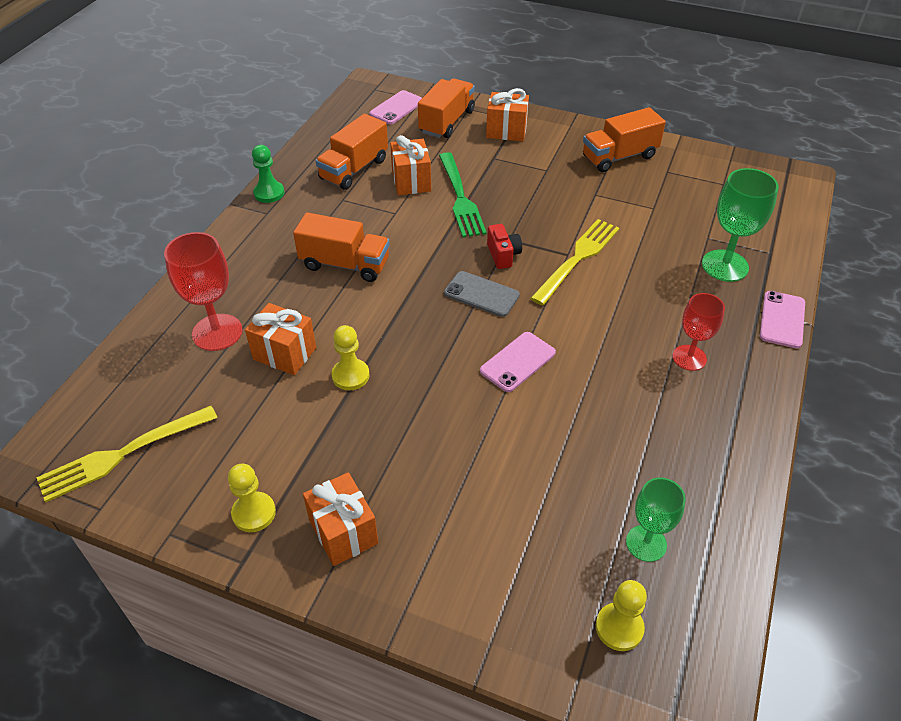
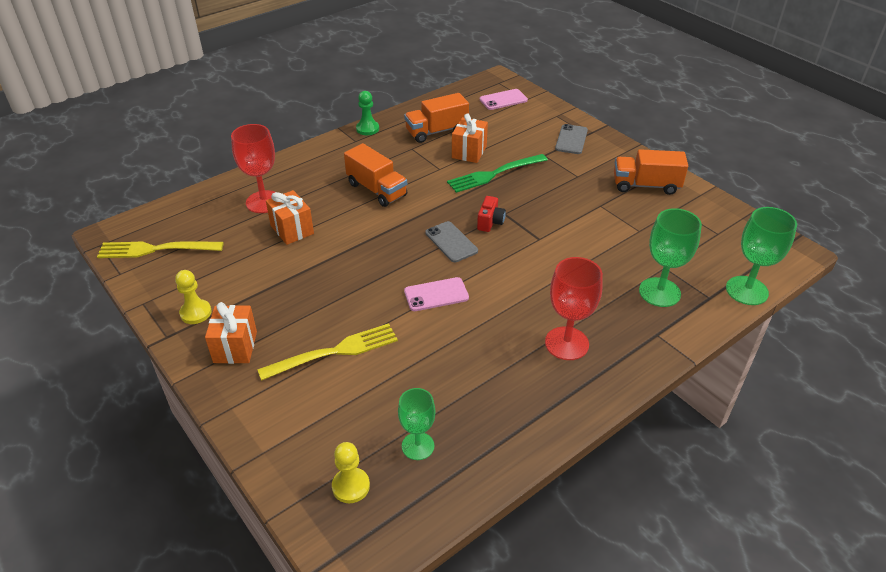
camera: 30 degrees right, 5 degrees down
(350, 376) = (320, 259): yellow pawn -> none
(447, 122) = (531, 120): orange truck -> none
(460, 197) = (494, 174): green fork -> green fork turned 45 degrees clockwise
(506, 131) = (571, 139): orange gift -> grey phone
(577, 259) = (543, 244): yellow fork -> yellow fork (334, 352)
(689, 358) = (566, 343): red goblet -> red goblet, size x1.51
(782, 319) = (671, 348): pink phone -> none
(794, 232) = (747, 290): none -> green goblet

